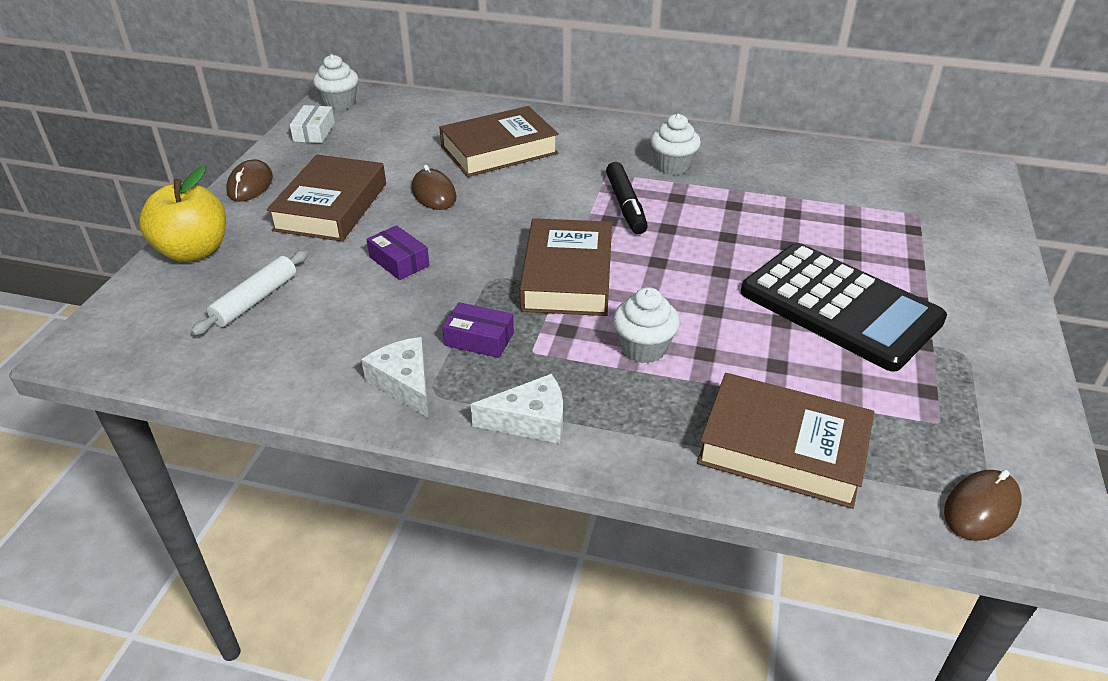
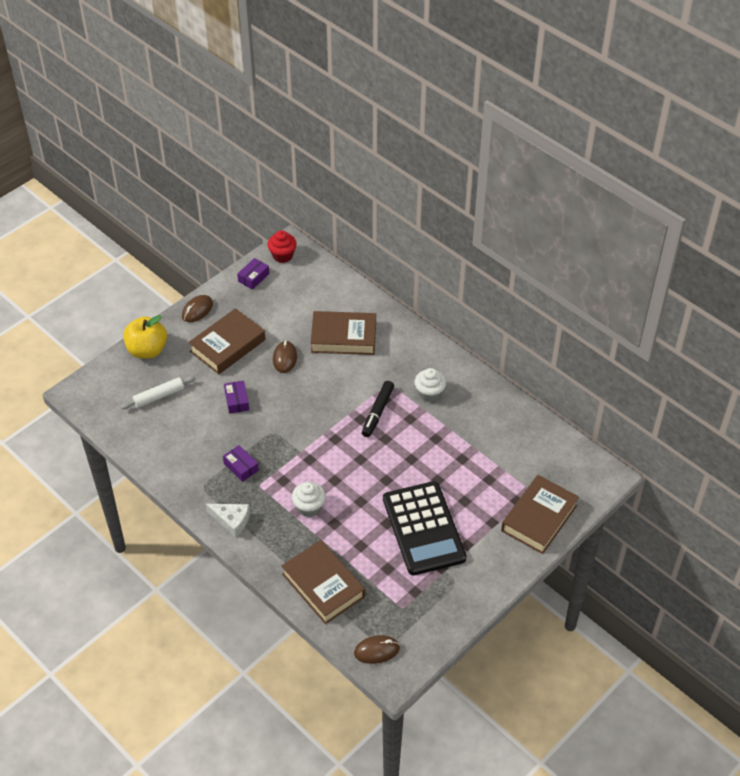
camera: 30 degrees right, 10 degrees up
(314, 132) = (253, 277): white box -> purple box
(340, 103) = (282, 256): white cupcake -> red cupcake
(404, 383) = (194, 476): white cheese -> none
(567, 276) = (309, 447): brown book -> brown book (539, 518)

